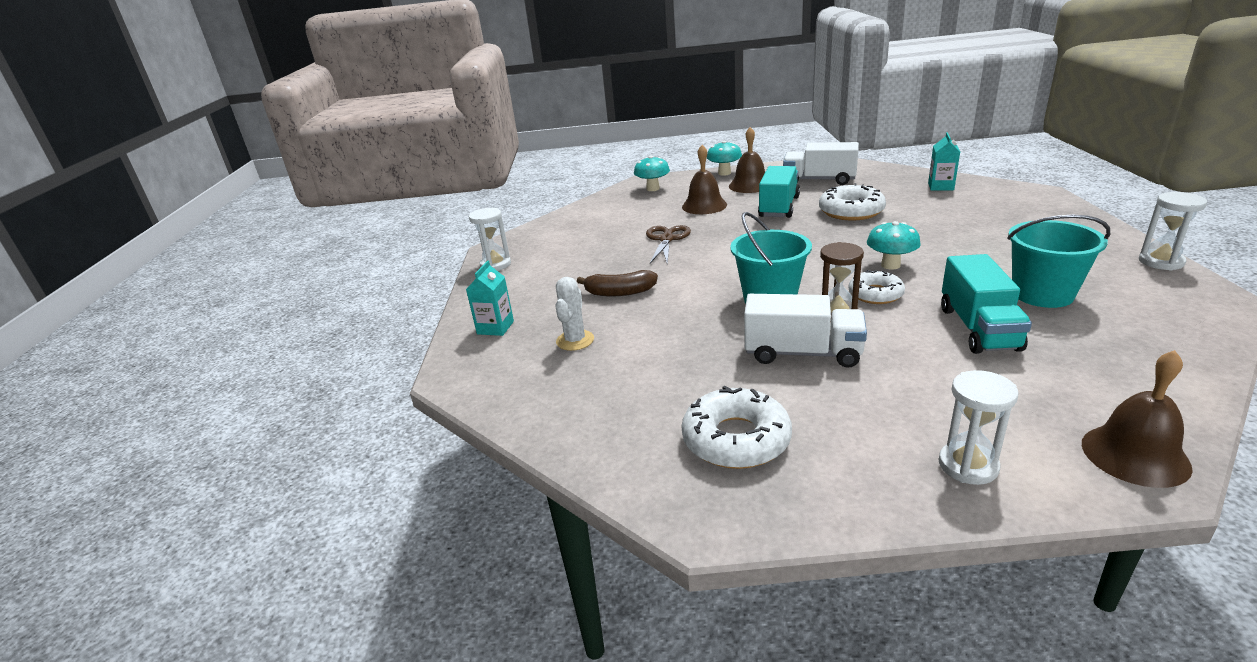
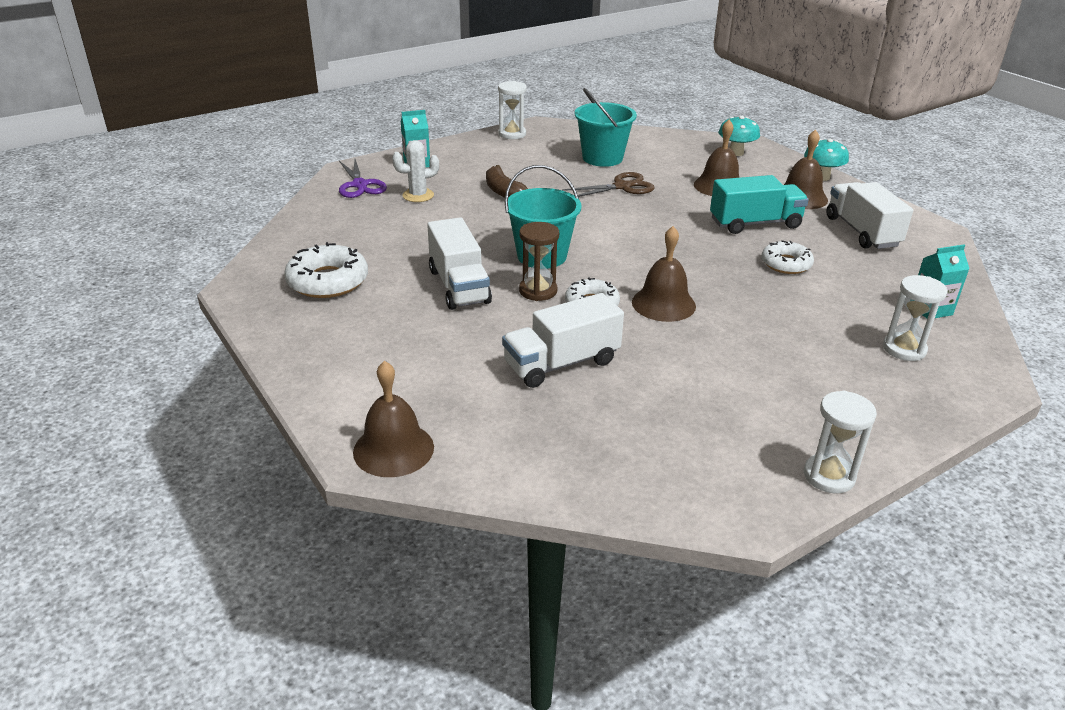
camera: 55 degrees right, 5 degrees up
(505, 374) = (360, 185): none -> purple scissors
(851, 211) = (786, 264): white donut -> white donut, size x0.65
(890, 265) = (663, 304): turquoise mushroom -> brown bell
(968, 466) = (341, 374): white hourglass -> white hourglass (904, 349)
(978, 328) = (561, 363): turquoise truck -> white truck
(1042, 294) = (666, 395): turquoise bucket -> turquoise bucket (602, 158)

